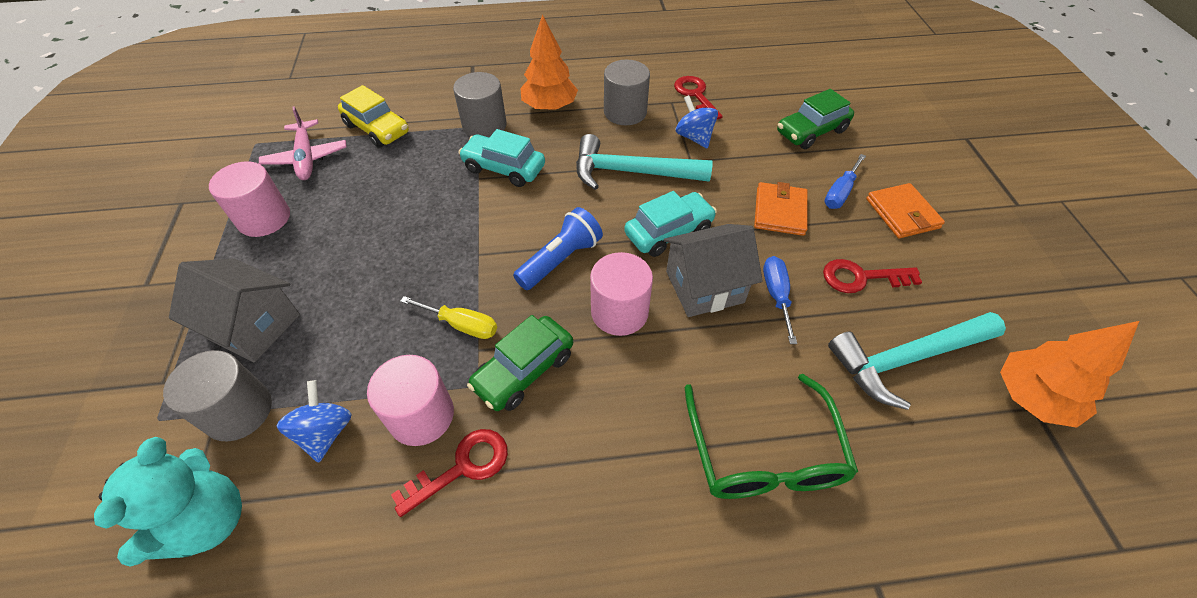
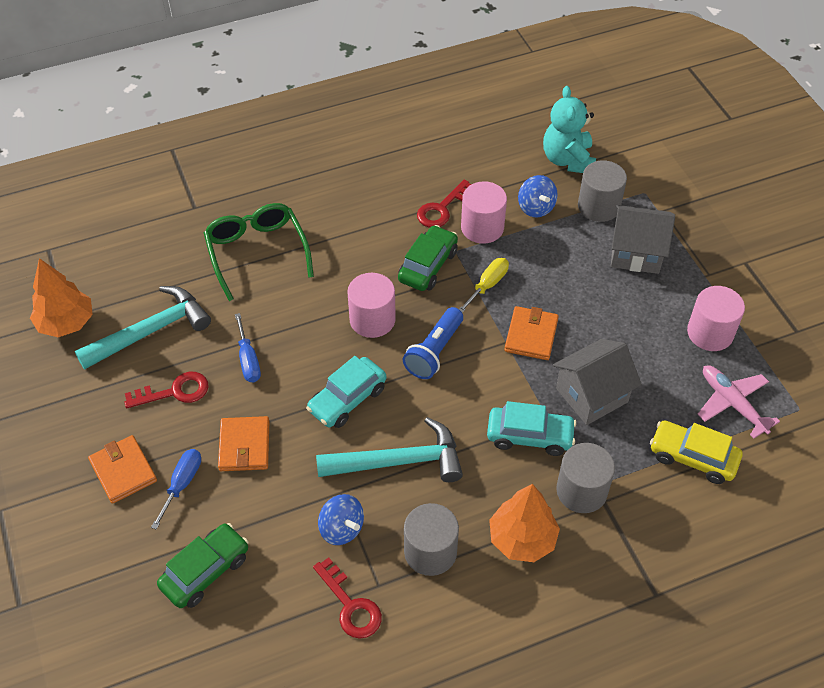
camera: 165 degrees right, 0 degrees up
(447, 255) = (531, 335): none -> orange wallet
(461, 325) = (487, 285): yellow screwdriver -> yellow screwdriver turned 120 degrees clockwise
(704, 287) = (308, 354): grey house -> grey house (592, 395)

